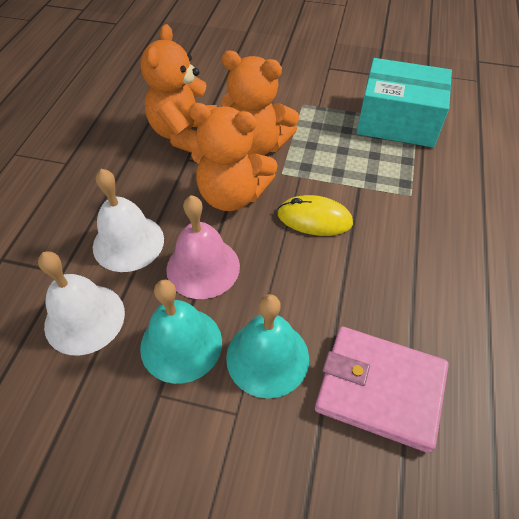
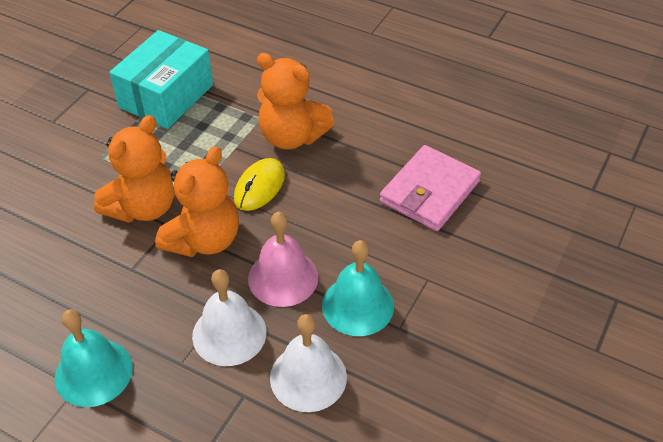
camera: 75 degrees left, 5 degrees down
(185, 134) = (92, 265): orange teddy bear -> orange teddy bear (292, 137)
(267, 357) = (386, 250): turquoise bell -> turquoise bell (93, 372)

